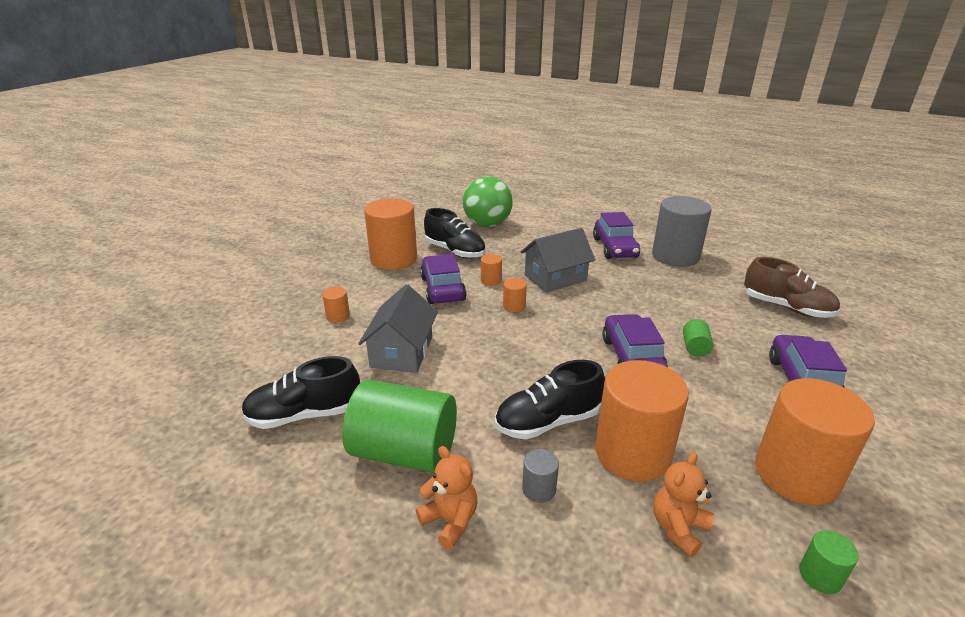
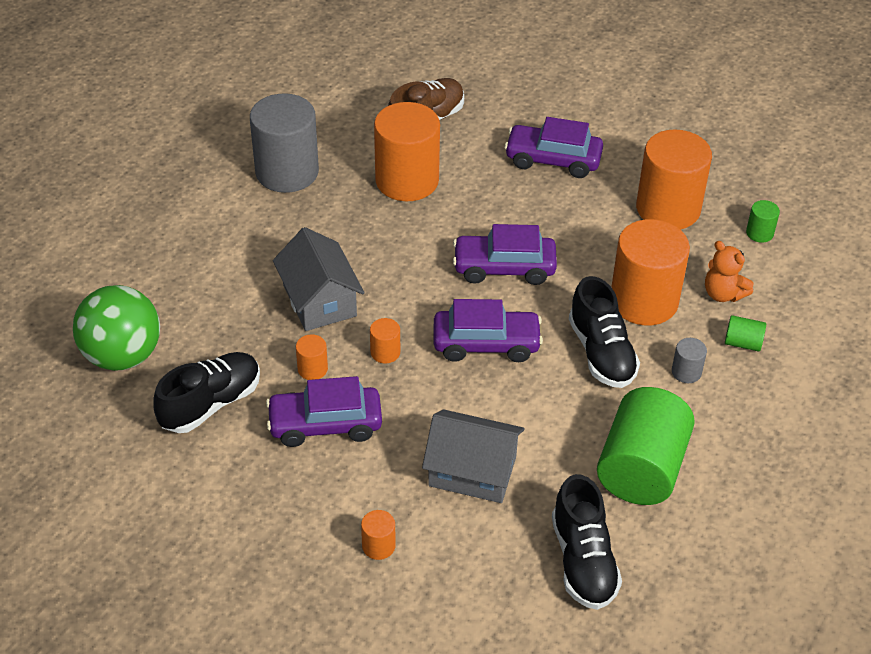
camera: 85 degrees left, 15 degrees up
(393, 259) = (217, 483): orange cylinder -> orange cylinder (407, 180)
(450, 520) = (721, 436): orange teddy bear -> none
(615, 248) = (247, 224): purple car -> purple car (486, 344)
(695, 347) = (491, 215): green cylinder -> green cylinder (742, 343)

